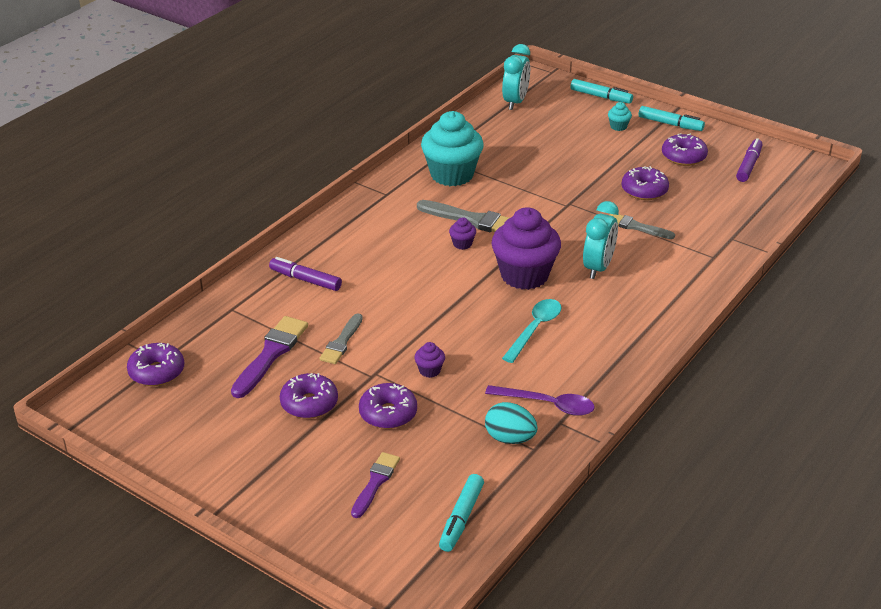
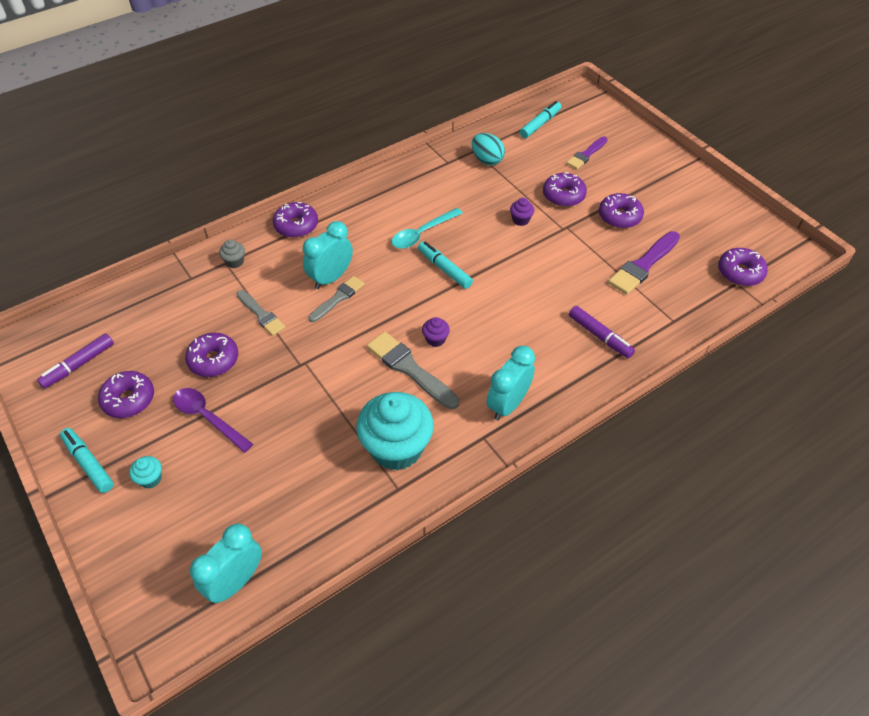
camera: 160 degrees left, 15 degrees up
(341, 342) = (582, 262): grey brush -> grey brush (338, 298)
(374, 216) = (508, 404): none -> turquoise clock
(524, 275) = (399, 287): purple cupcake -> none
(547, 404) = (448, 175): purple spoon -> purple spoon (208, 418)
(601, 97) = (118, 554): turquoise marker -> turquoise marker (444, 269)
(677, 305) = (296, 226): none -> purple donut
(705, 259) = (235, 262): none -> grey cupcake

